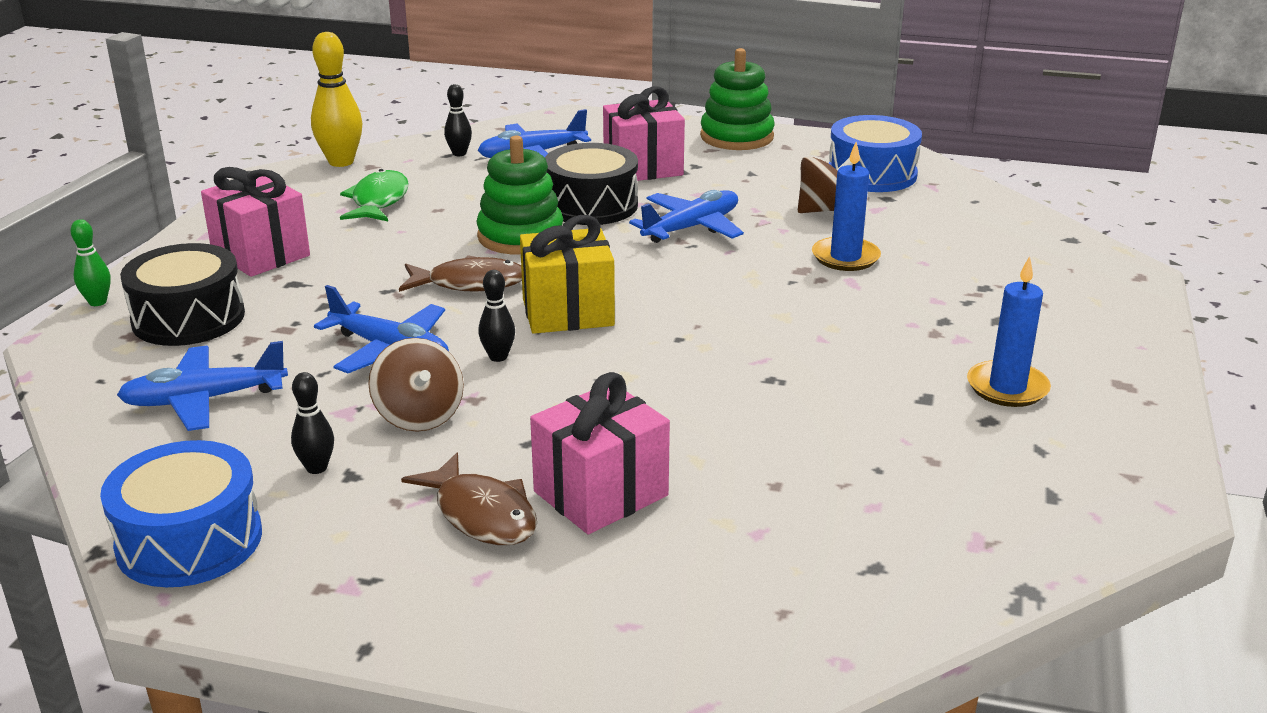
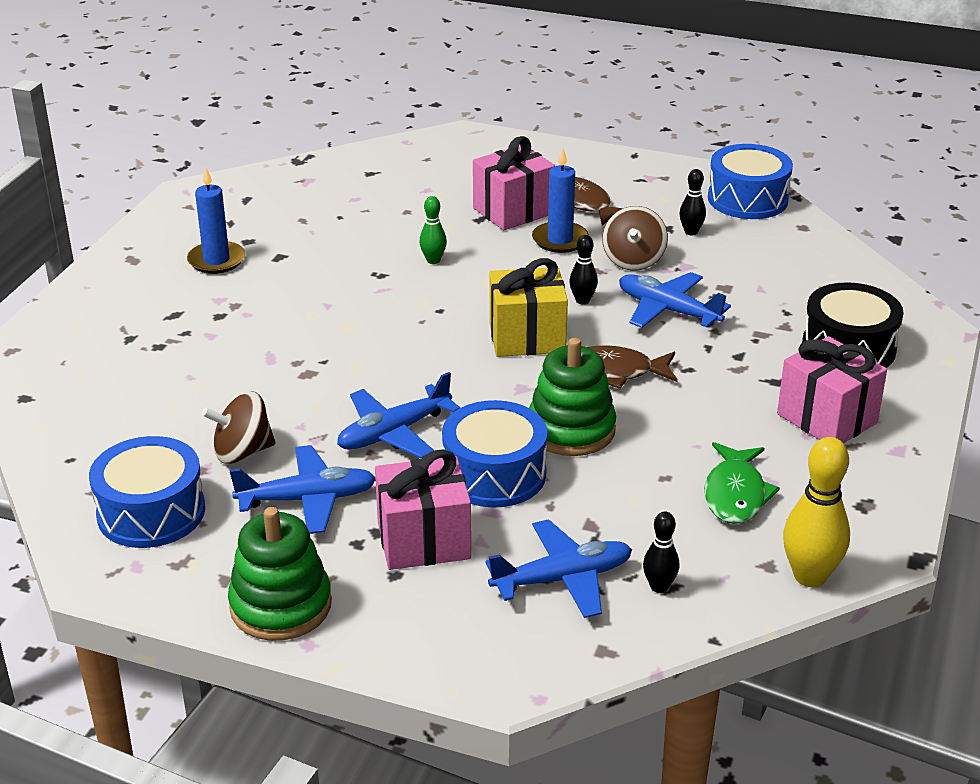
camera: 175 degrees left, 5 degrees up
(98, 302) = (941, 368): green bowling pin -> green bowling pin (433, 260)
(203, 400) = (791, 278): blue plane -> blue plane (308, 499)
(419, 416) = (633, 260): brown spinning top -> brown spinning top turned 150 degrees counterclockwise
(591, 205) = (494, 474): black drum -> blue drum
(845, 257) = (259, 385): blue candle -> blue candle (560, 240)

